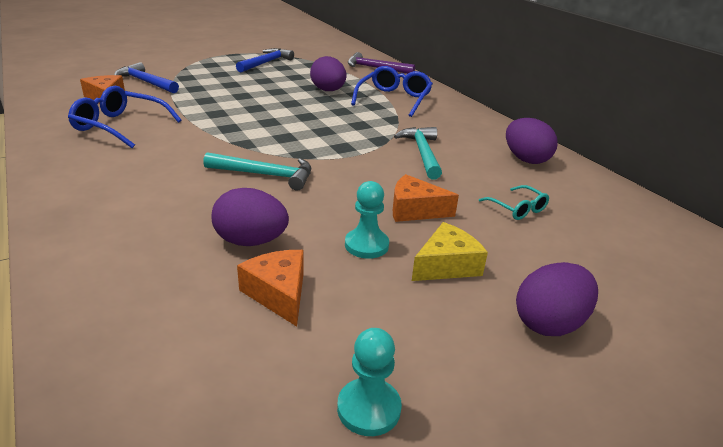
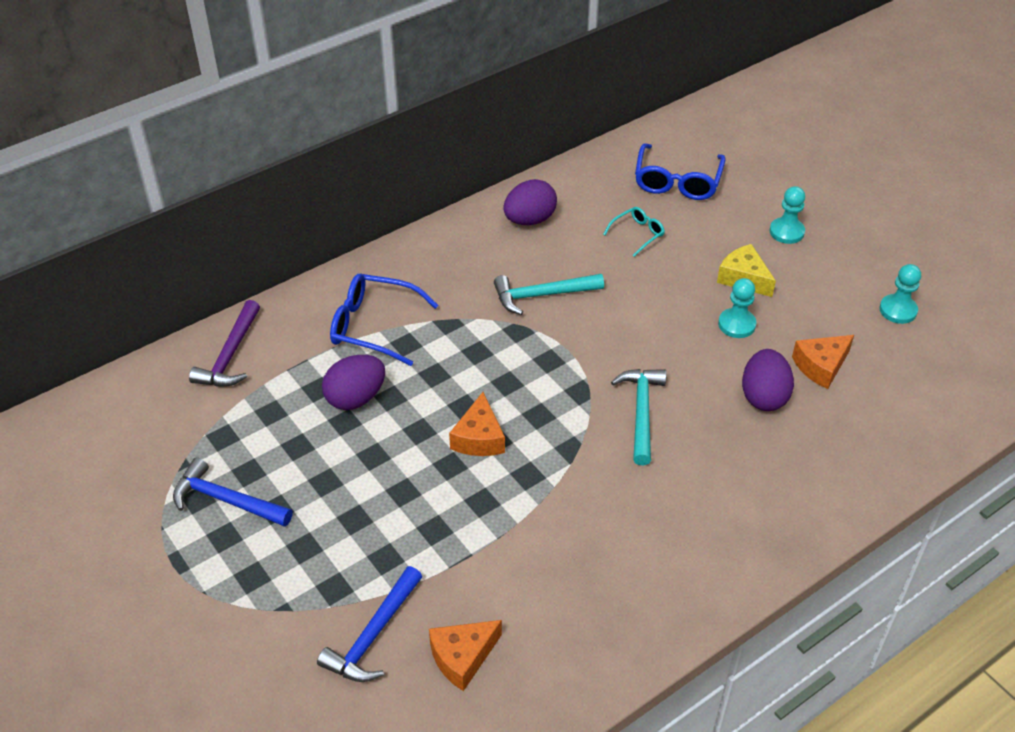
camera: 95 degrees left, 15 degrees up
(120, 126) = (561, 591): blue glasses -> blue glasses (677, 181)
(415, 210) = (667, 298): orange cheese -> orange cheese (479, 438)
(549, 323) = (786, 232): purple egg -> turquoise pawn

